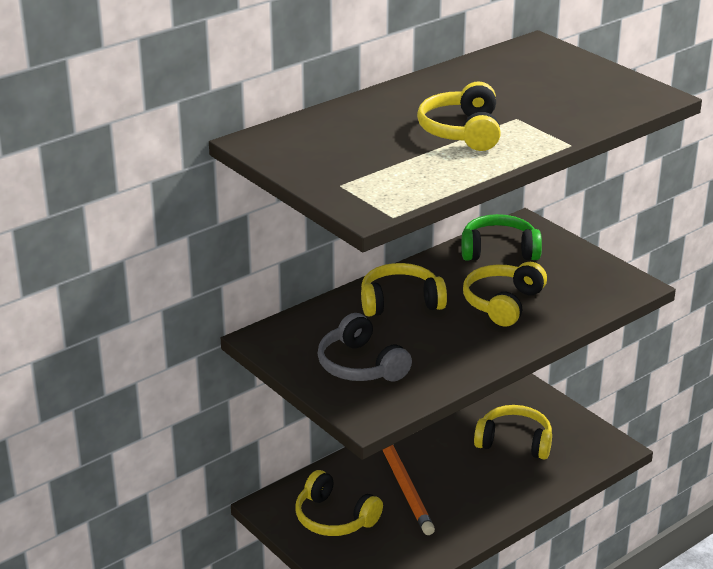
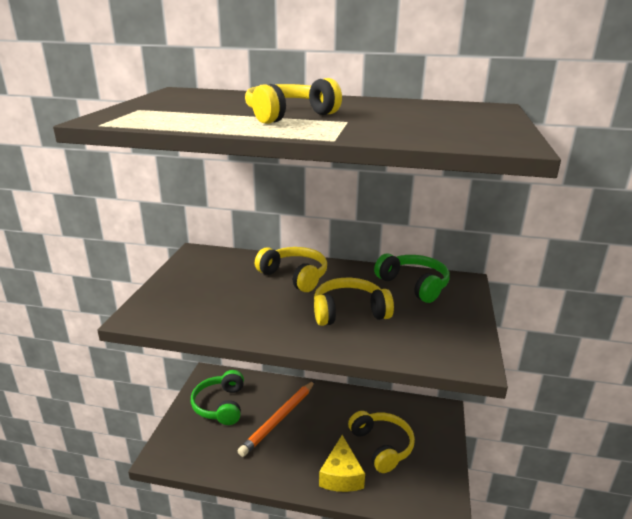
camera: 50 degrees right, 5 degrees down
(334, 518) = (220, 405): yellow headphones -> green headphones
(361, 365) = (200, 291): grey headphones -> none
(522, 484) = (341, 475): none -> yellow cheese

